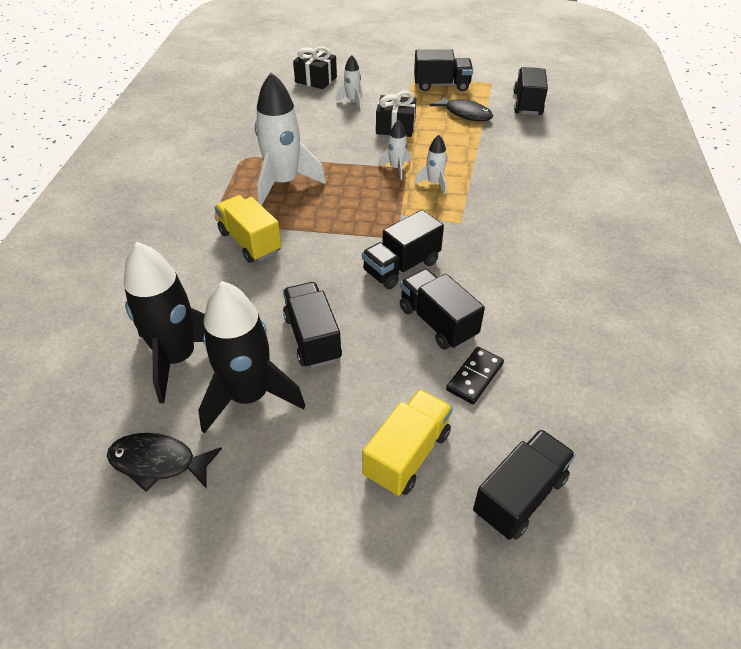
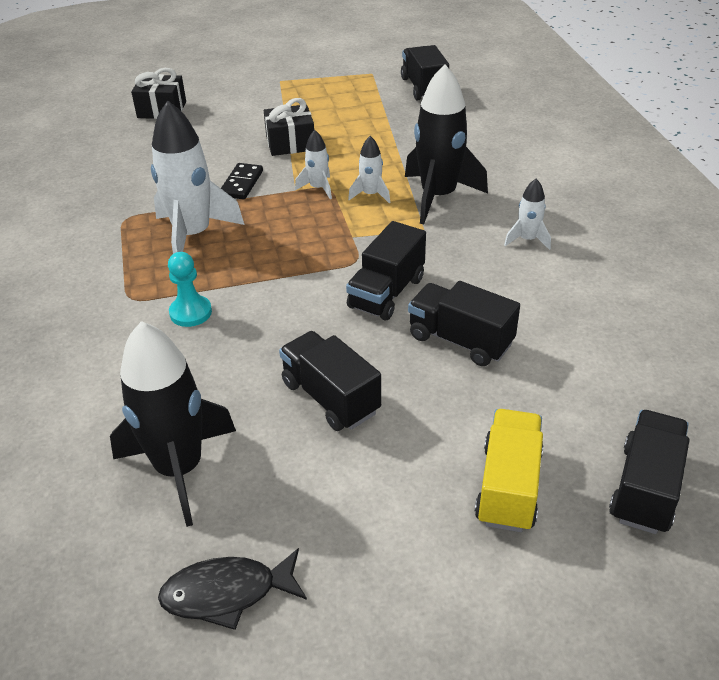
camera: 20 degrees left, 5 degrees down
(249, 396) = (294, 483): black rocket -> black rocket (438, 197)
(250, 242) = (190, 312): yellow truck -> turquoise pawn
(352, 100) = (221, 124): white rocket -> white rocket (527, 240)
(441, 85) = (317, 87): black truck -> none
(465, 113) = (361, 112): black fish -> none
(474, 377) = (532, 385): black domino -> black domino (241, 183)

